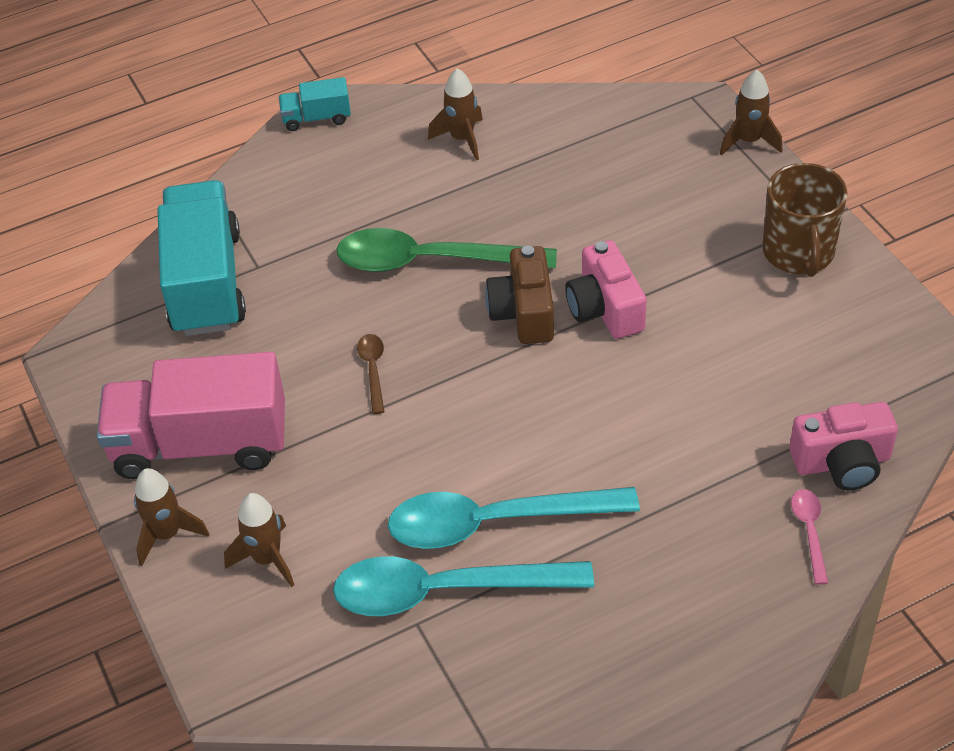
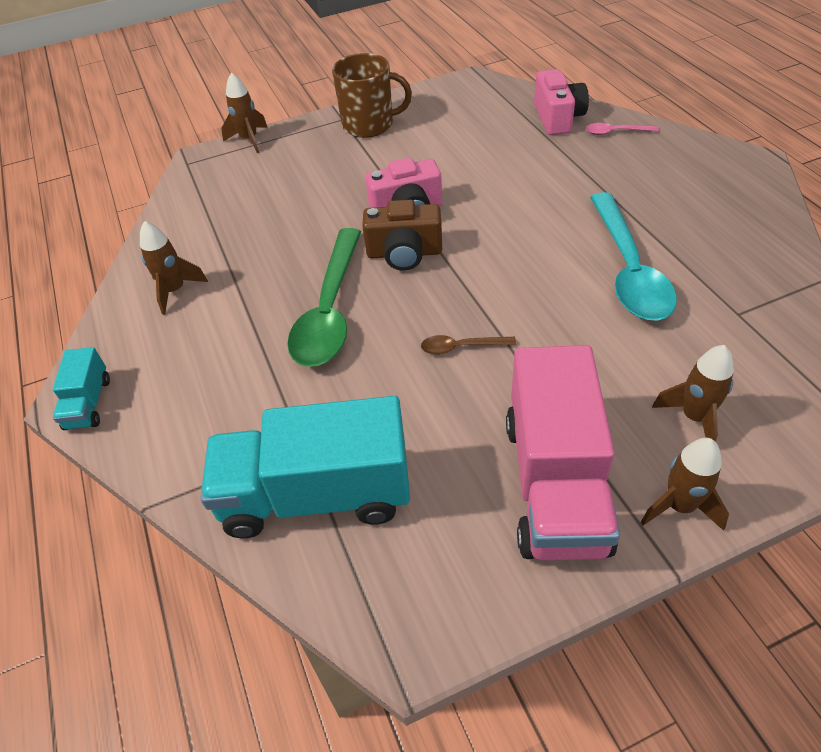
camera: 85 degrees left, 0 degrees up
(445, 591) = (702, 297): turquoise spoon -> none

